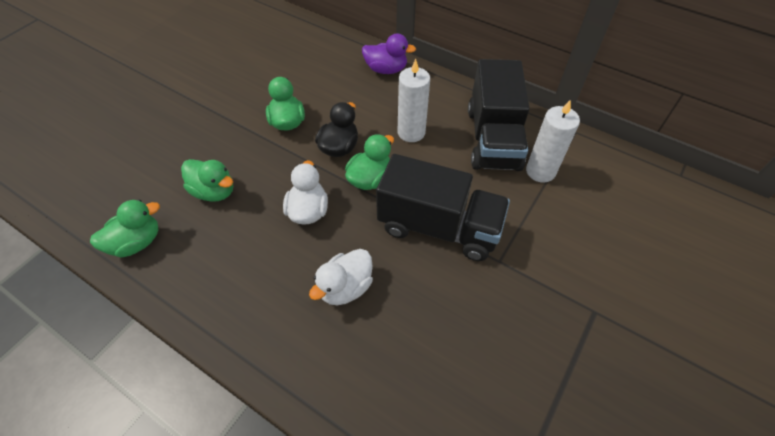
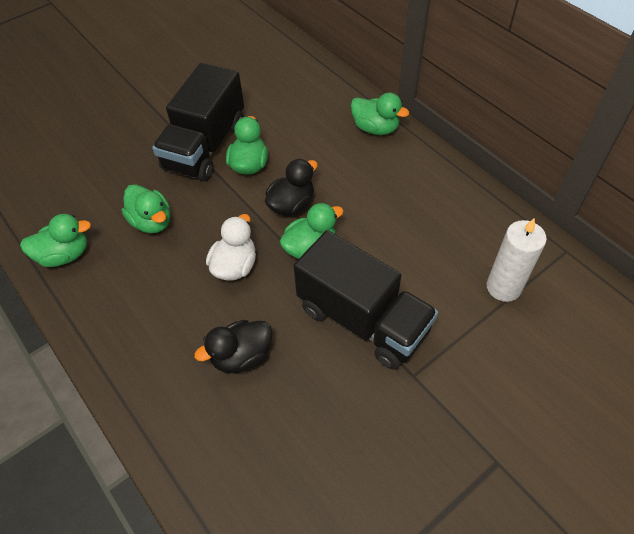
camera: 20 degrees right, 0 degrees up
(345, 287) = (241, 356): white duck -> black duck
(386, 69) = (375, 128): purple duck -> green duck
(411, 132) = (374, 207): white candle -> none
(493, 138) = (464, 236): black truck -> black truck (205, 146)

